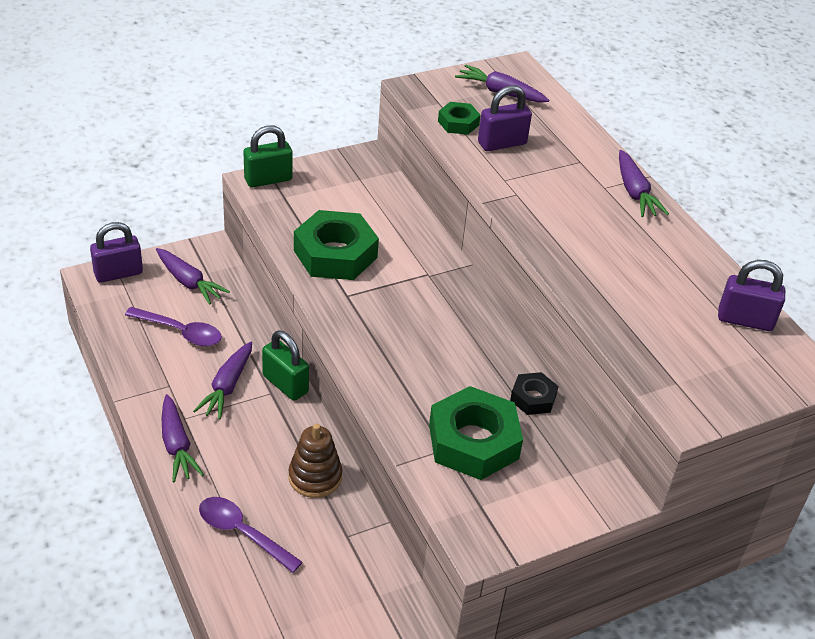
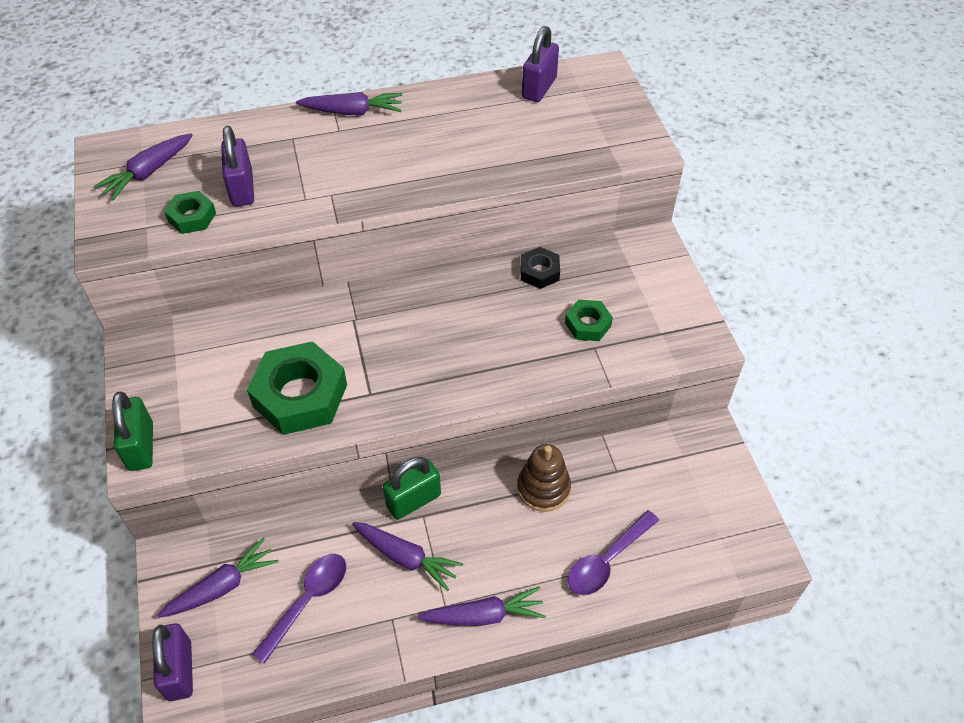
camera: 75 degrees left, 10 degrees up
(473, 441) = (588, 324): green nut -> green nut, size x0.51

